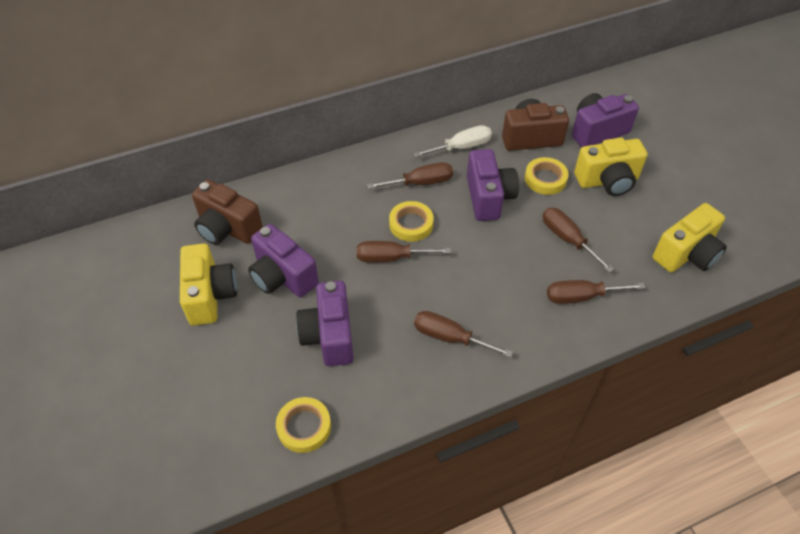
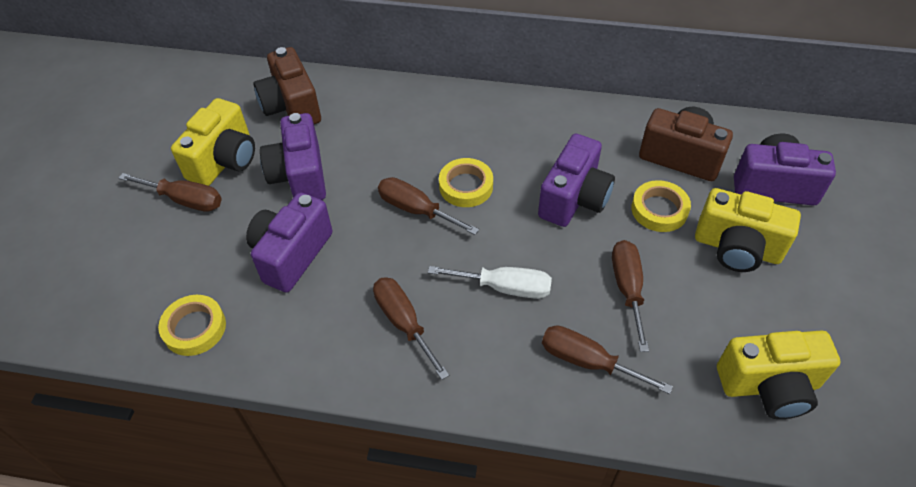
camera: 35 degrees right, 0 degrees up
(421, 183) = (513, 149): brown screwdriver -> brown screwdriver (185, 200)
(461, 147) = (590, 132): white screwdriver -> white screwdriver (505, 287)

